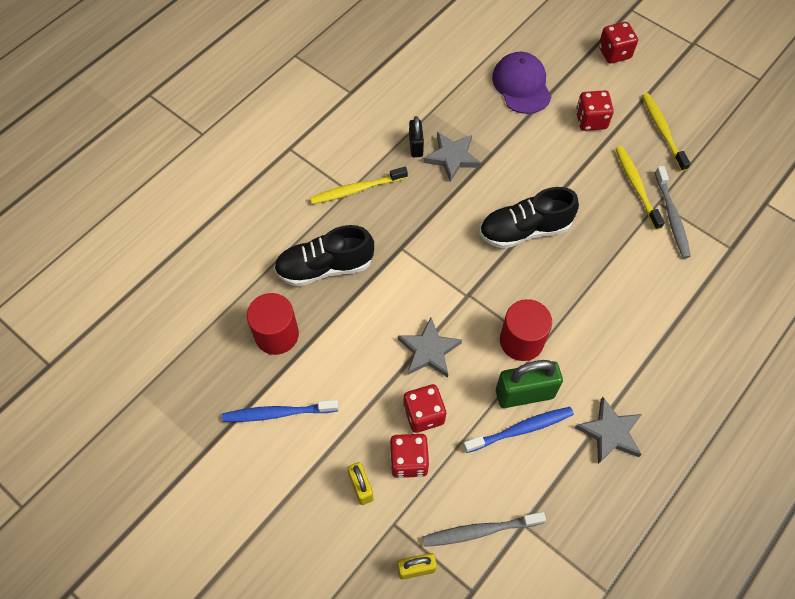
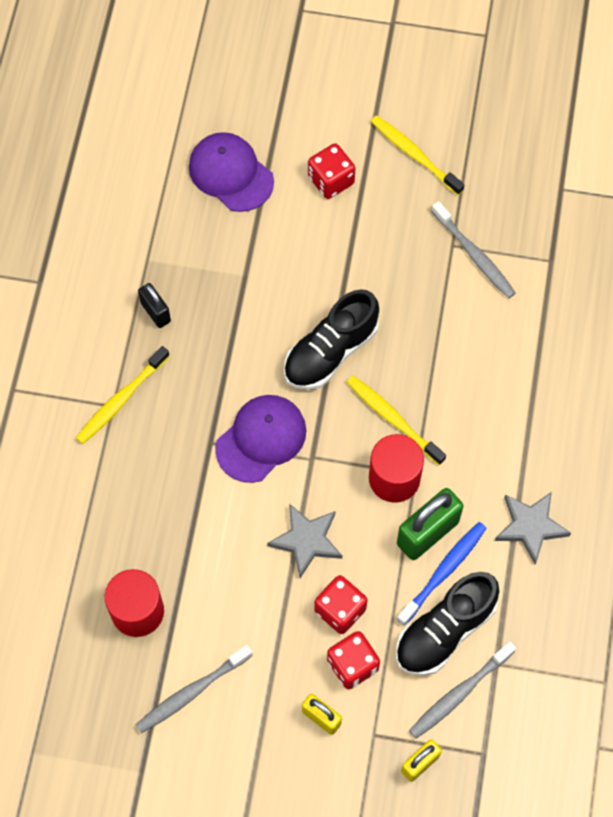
camera: 30 degrees left, 5 degrees up
(278, 413) = (192, 692): blue toothbrush -> grey toothbrush
(325, 267) = (142, 508): black shoe -> black shoe (444, 630)
(438, 263) = (261, 439): none -> purple cap
(452, 157) = (204, 305): grey star -> none
(614, 53) = (312, 79): red dice -> none
(636, 187) = (421, 238): yellow toothbrush -> yellow toothbrush (393, 419)

